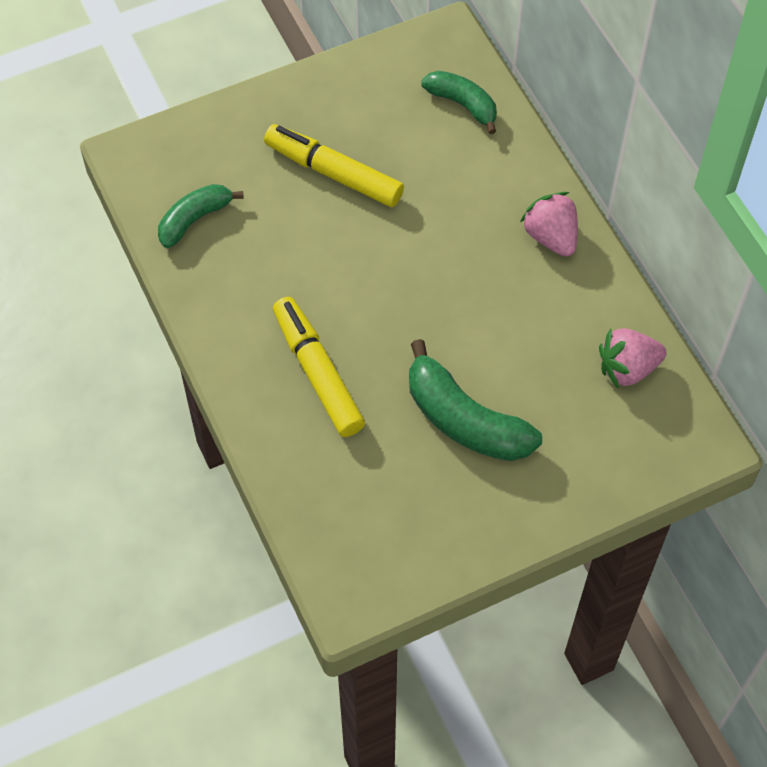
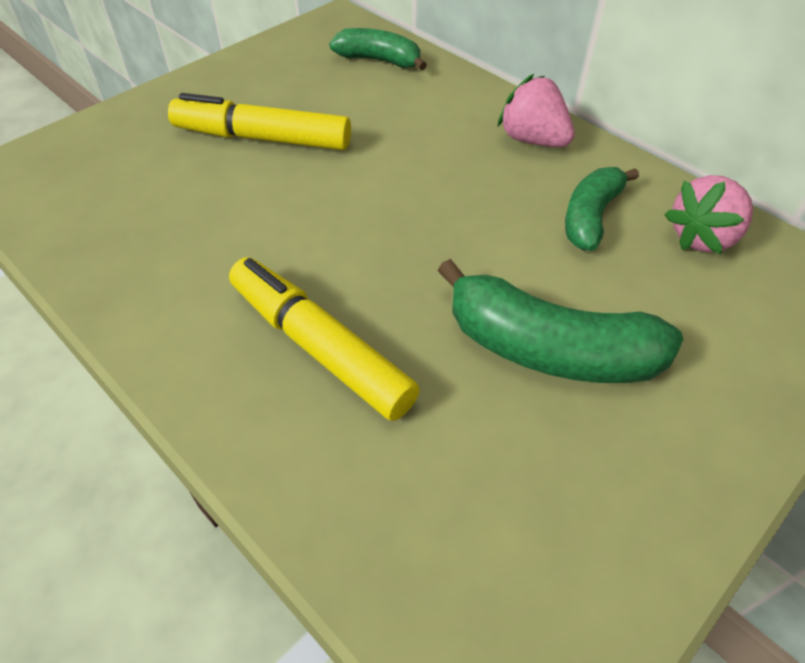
camera: 20 degrees left, 10 degrees down
(194, 220) = (98, 216): green banana -> green banana (590, 217)

